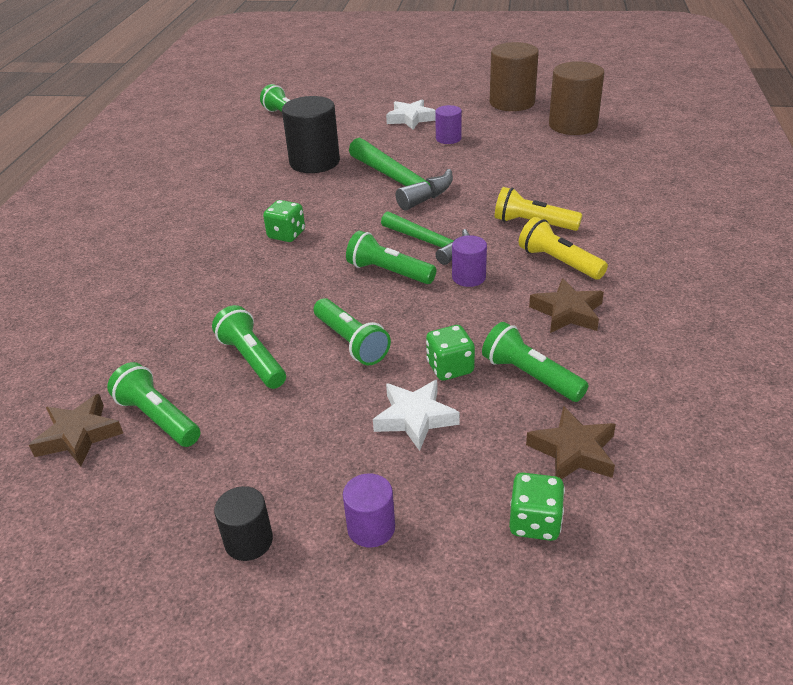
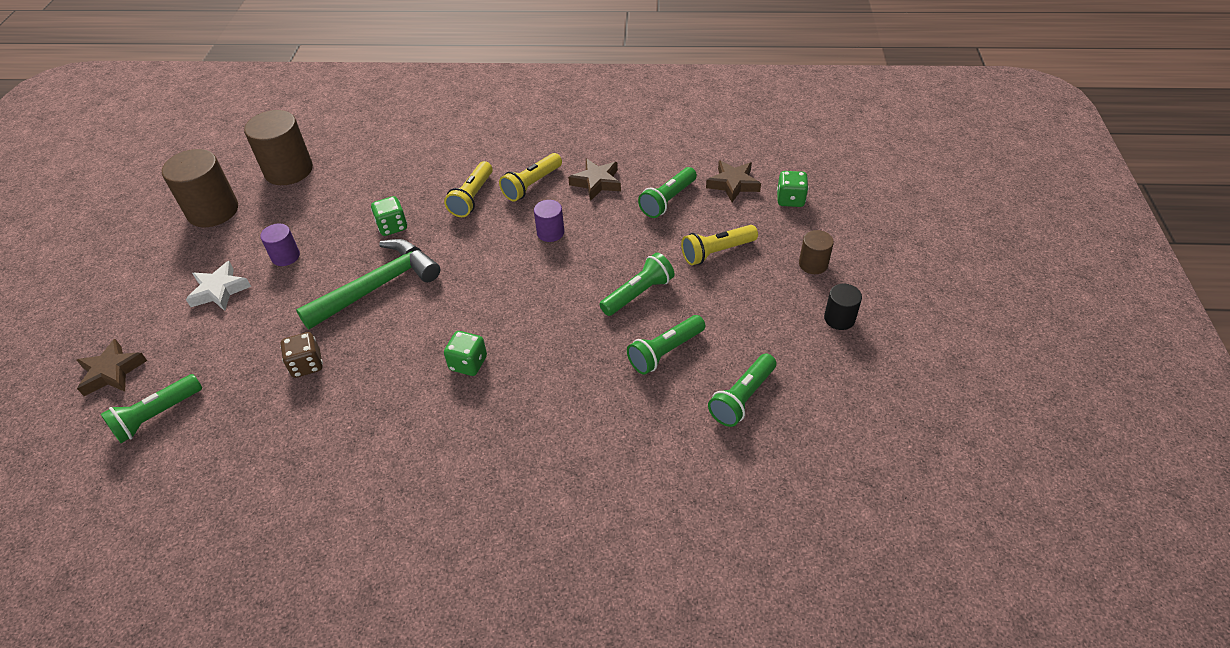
camera: 95 degrees left, 10 degrees up
(79, 435) = (771, 447): brown star -> brown star (112, 372)
(314, 162) = (307, 365): black cylinder -> brown dice
(371, 528) = (813, 264): purple cylinder -> brown cylinder
(389, 272) = (540, 280): green flashlight -> none
(415, 418) = (716, 252): white star -> yellow flashlight
(429, 243) = (496, 258): green hammer -> none
(450, 368) = (663, 238): green dice -> green dice (392, 226)

